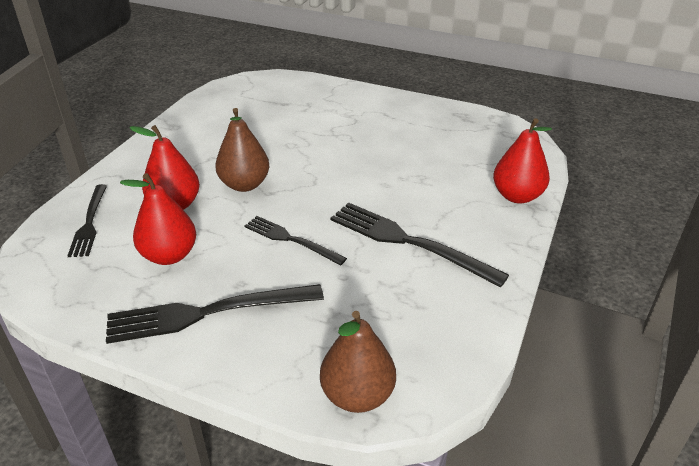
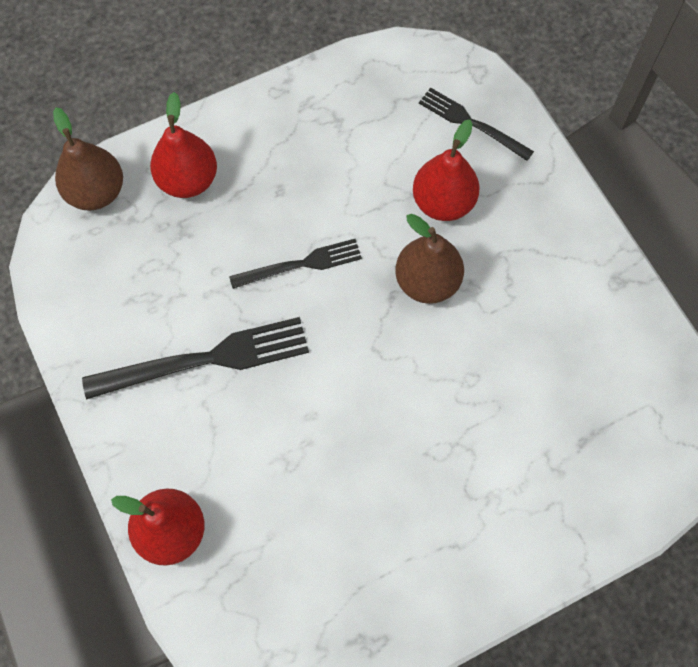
camera: 130 degrees right, 30 degrees up
(169, 255) = (365, 160): red pear -> red pear (188, 180)
(207, 313) = (266, 149): black fork -> none

